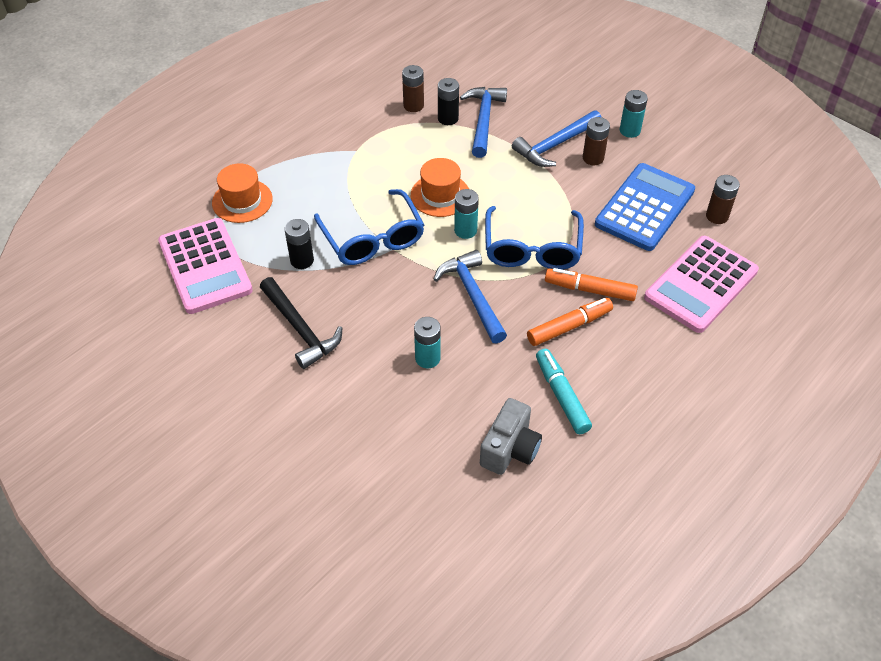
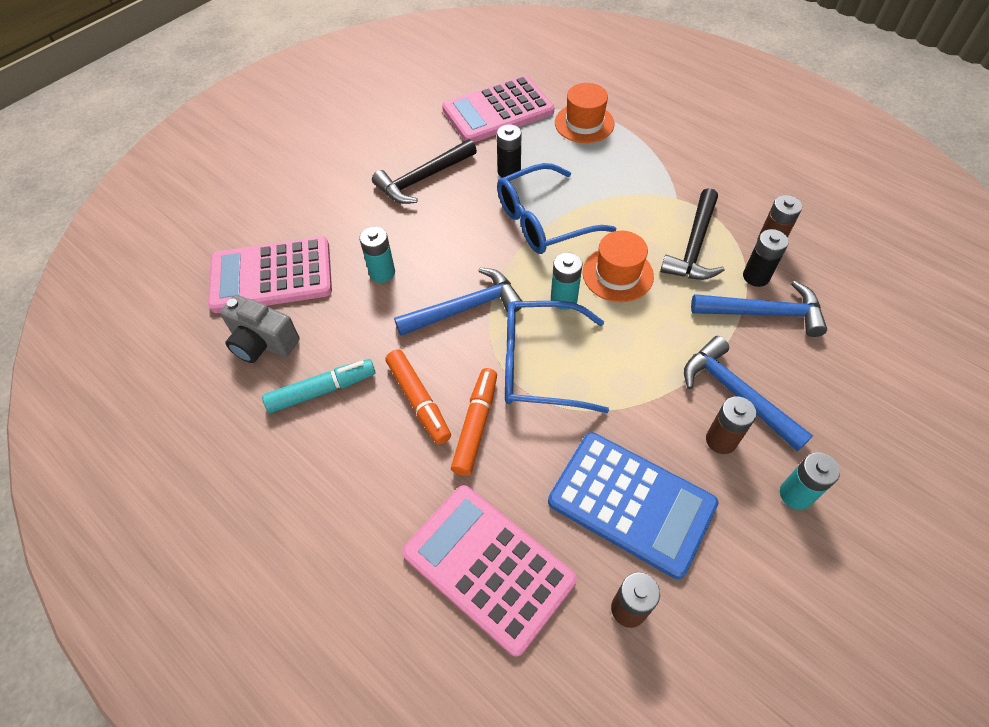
camera: 90 degrees right, 5 degrees up
(413, 147) = (694, 246): none -> black hammer
(424, 452) = (271, 276): none -> pink calculator

